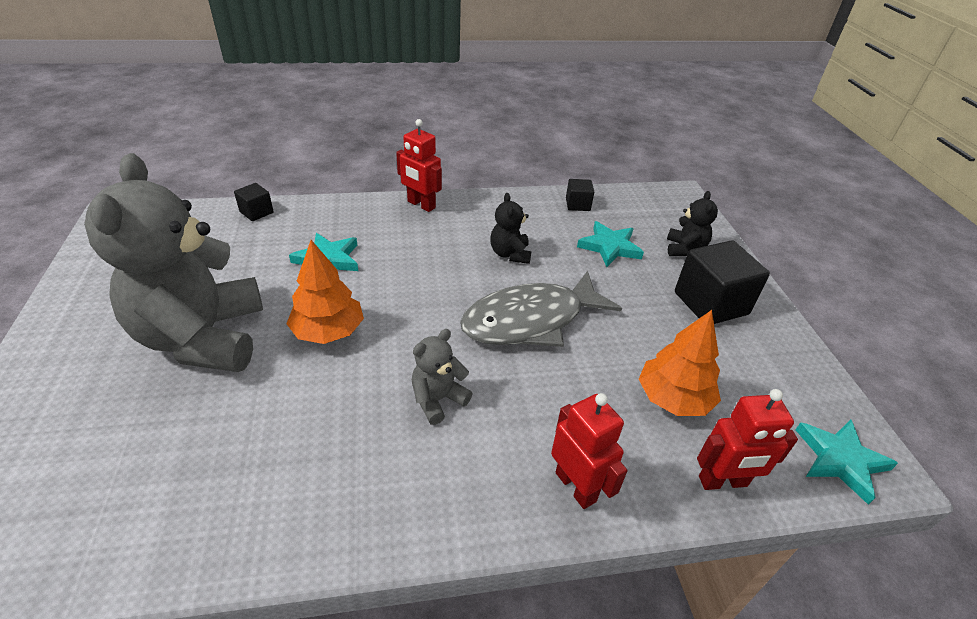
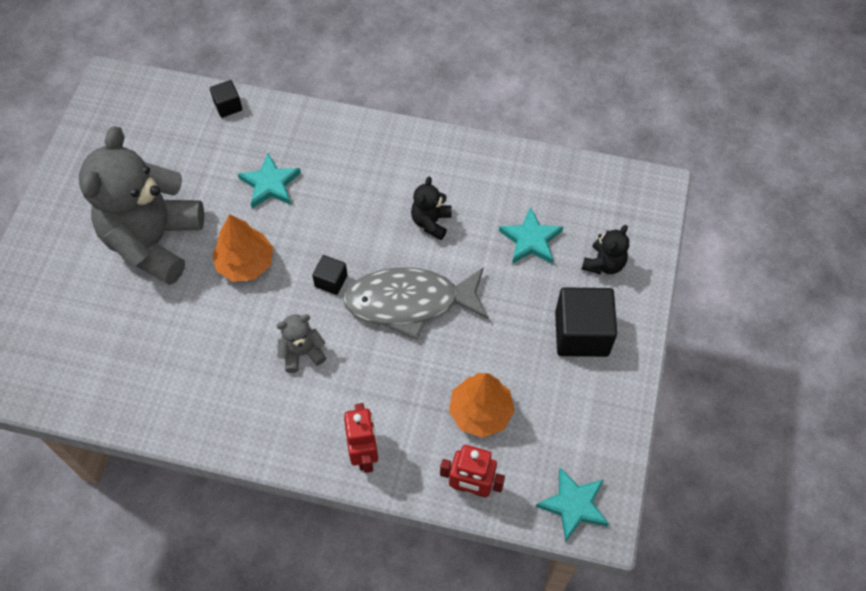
camera: 25 degrees right, 20 degrees up
(421, 205) = (378, 134): red robot -> none
(577, 204) = (534, 174): black cube -> black cube (331, 281)

